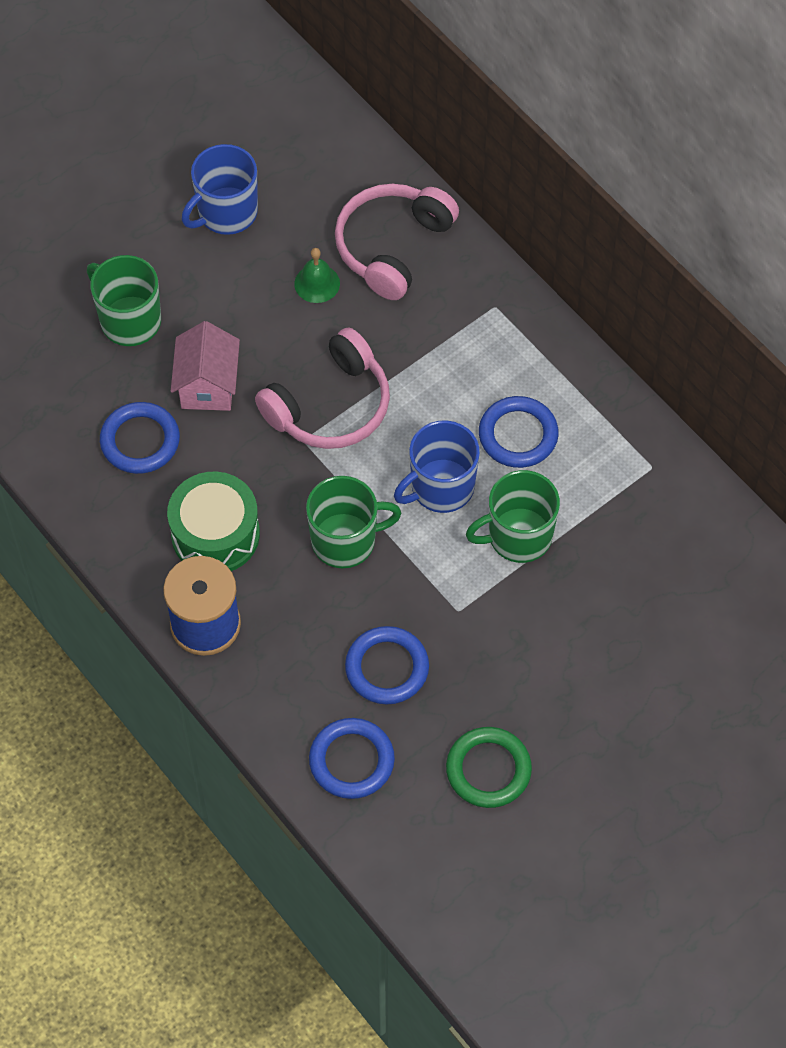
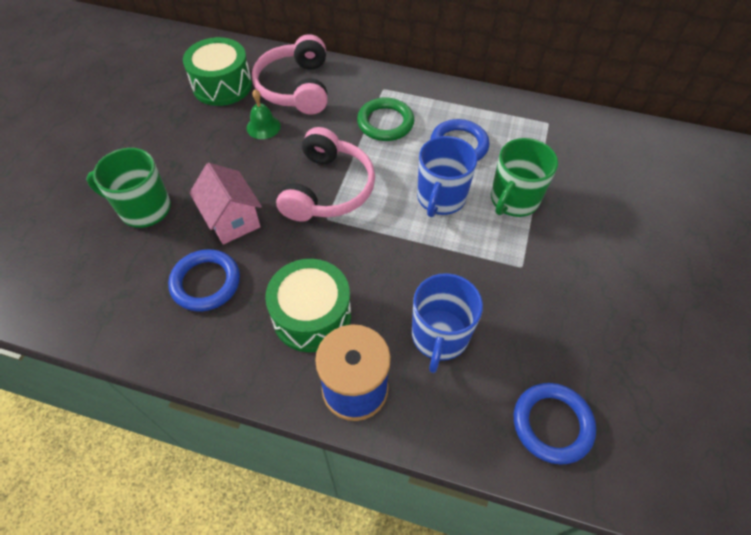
camera: 35 degrees left, 5 degrees down
(226, 213) = (173, 117): blue mug -> blue mug (439, 336)
(309, 195) = (222, 85): none -> green drum
(345, 541) = (408, 265): green mug -> none
(387, 668) = (512, 335): blue ring -> none
(488, 770) = (645, 363): green ring -> green ring (385, 123)

